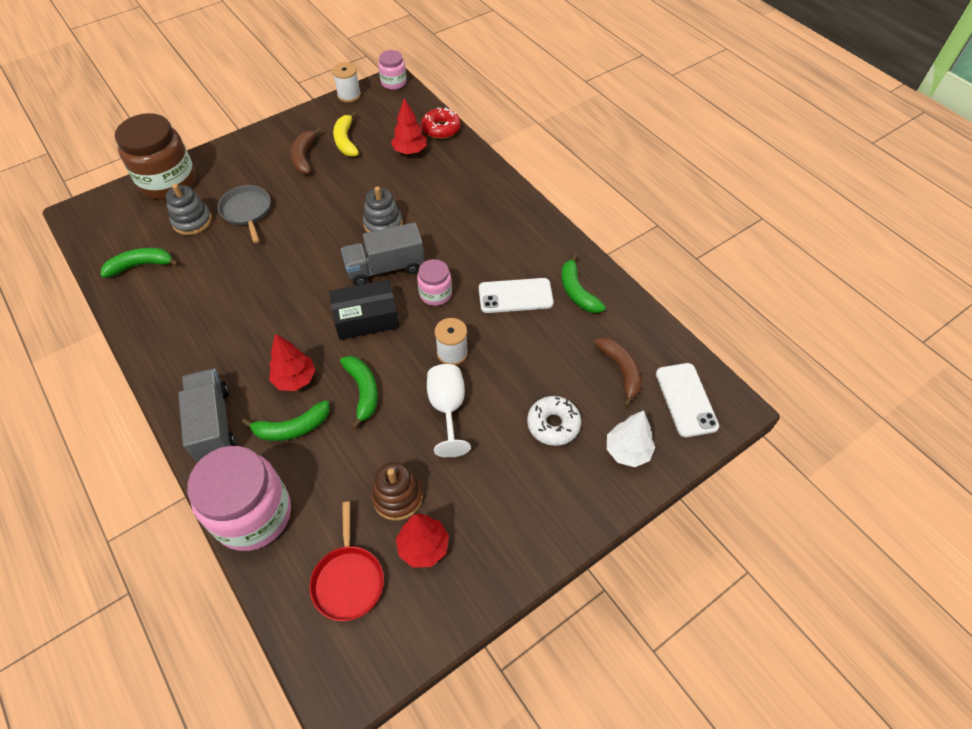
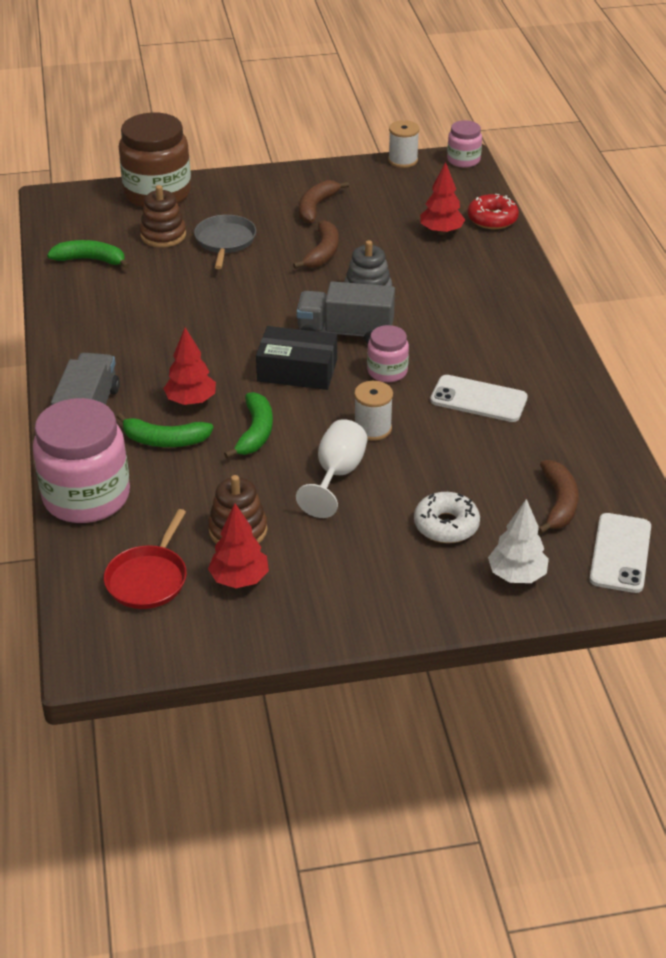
camera: 25 degrees right, 15 degrees down
(192, 221) = (163, 235): grey stacking toy -> brown stacking toy
(330, 198) = (323, 253): none -> brown banana
(346, 141) = (372, 203): yellow banana -> none
(577, 291) = (555, 416): green banana -> none

